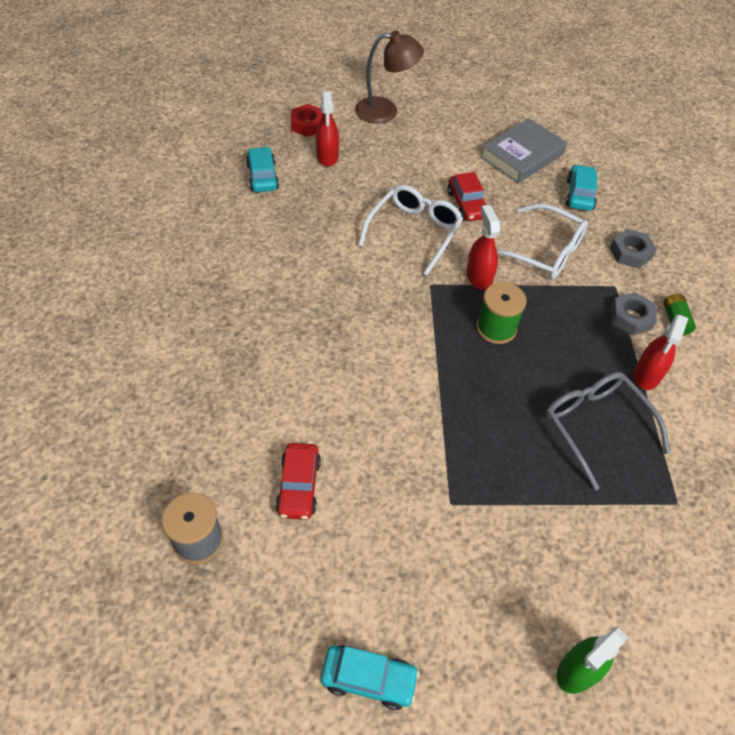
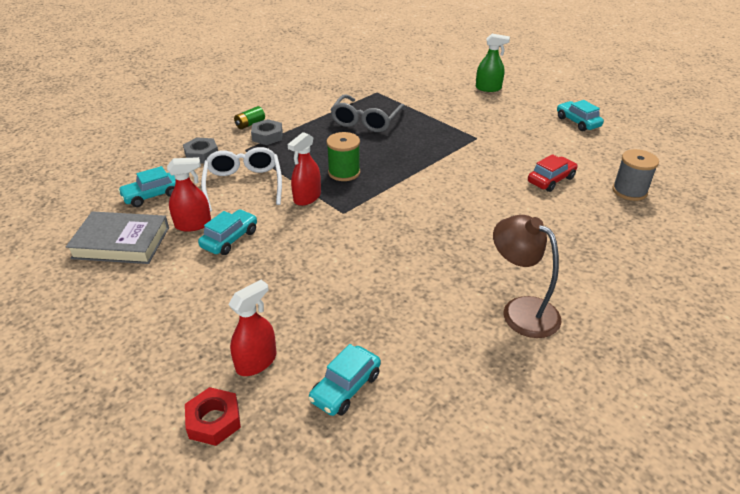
camera: 130 degrees left, 15 degrees down
(385, 111) = (120, 371): brown lamp -> brown lamp (521, 310)
(414, 232) = (298, 247): white glasses -> none
(467, 205) = (230, 239): red car -> turquoise car
(647, 375) = (308, 119): red spray bottle -> red spray bottle (193, 224)

